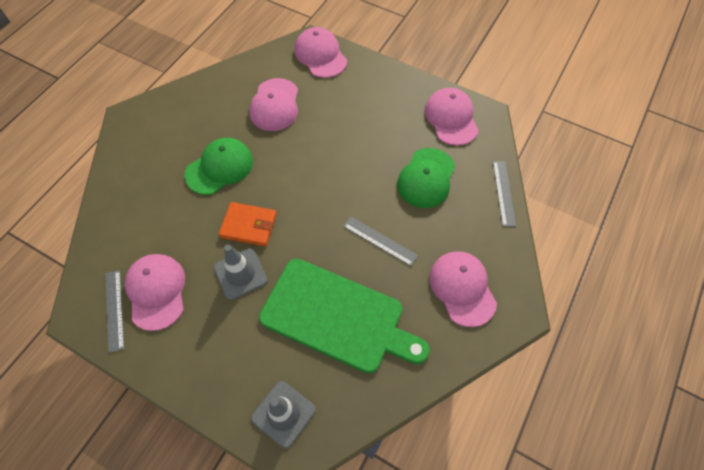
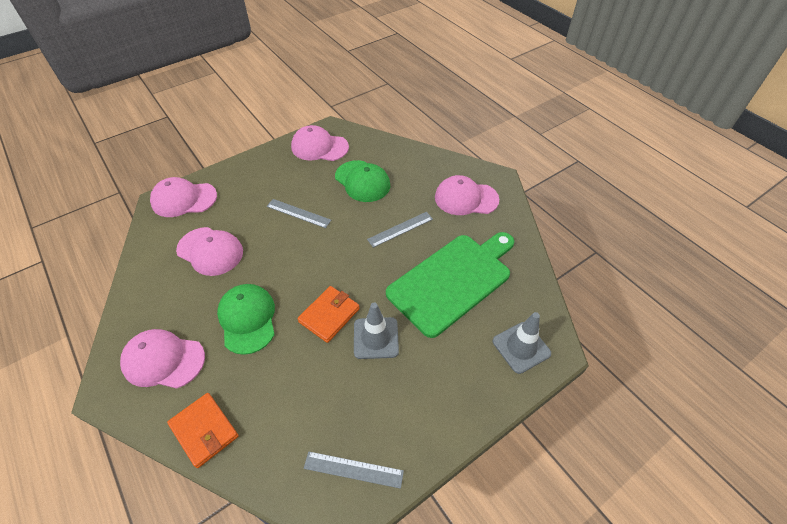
camera: 65 degrees left, 10 degrees down
(116, 192) = (204, 430): none -> orange wallet
(156, 291) = (354, 419): pink cap -> pink cap (163, 360)
(504, 193) = (403, 147): grey ruler -> grey ruler (298, 213)

